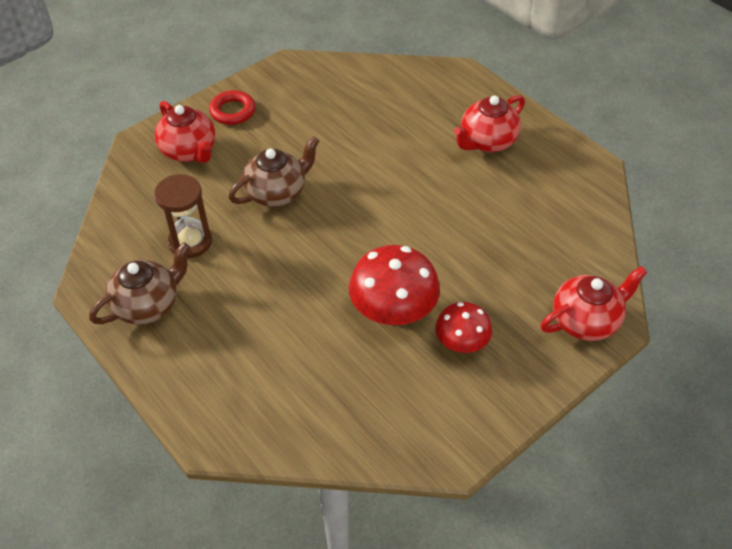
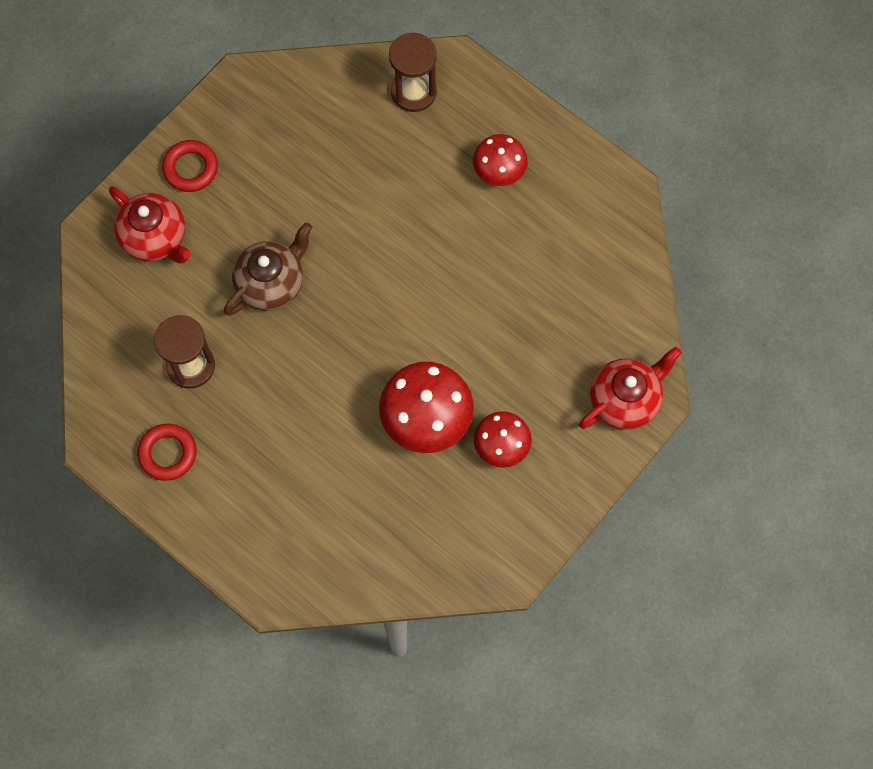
camera: 10 degrees left, 20 degrees up
(148, 305) = (168, 453): brown teapot -> red ring
(424, 85) = (413, 92): none -> brown hourglass
(487, 141) = (499, 171): red teapot -> red mushroom

